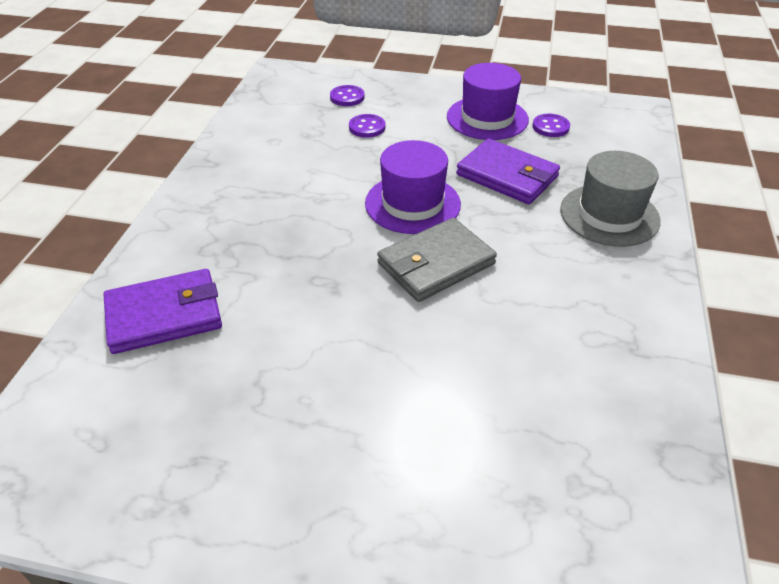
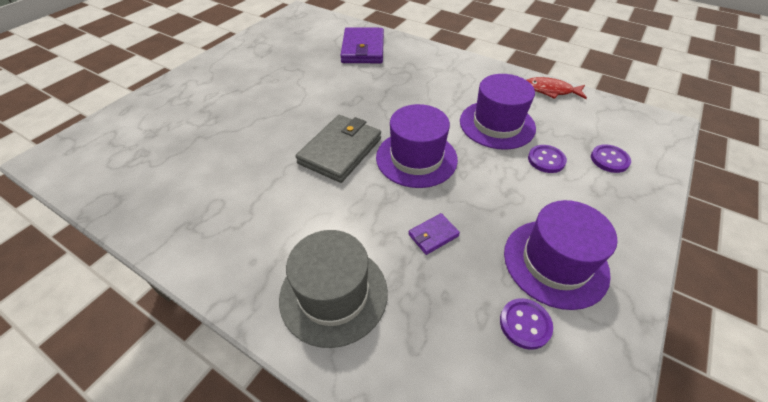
camera: 110 degrees right, 5 degrees up
(238, 130) = (551, 91): none -> red fish
(323, 159) = (497, 124): none -> purple hat
(436, 264) = (340, 151): grey wallet -> grey wallet turned 45 degrees clockwise
(507, 176) = (433, 235): purple wallet -> purple wallet, size x0.47

